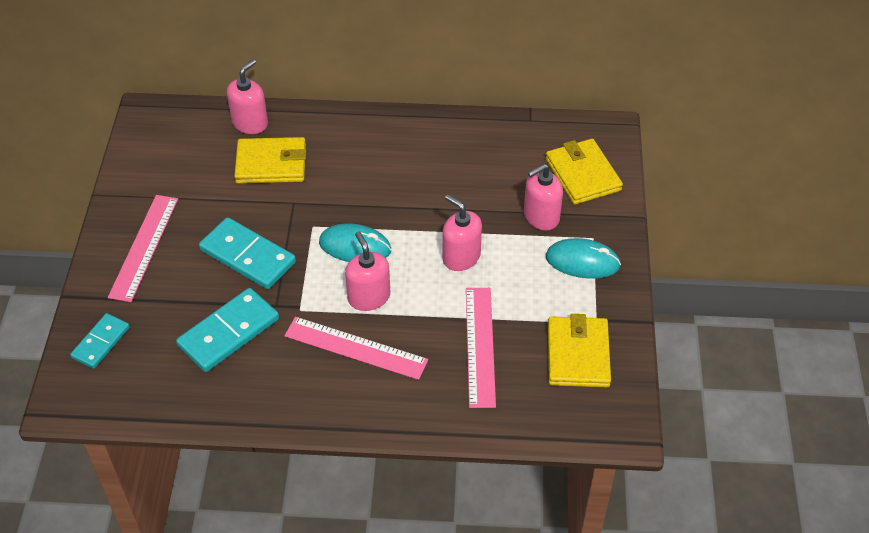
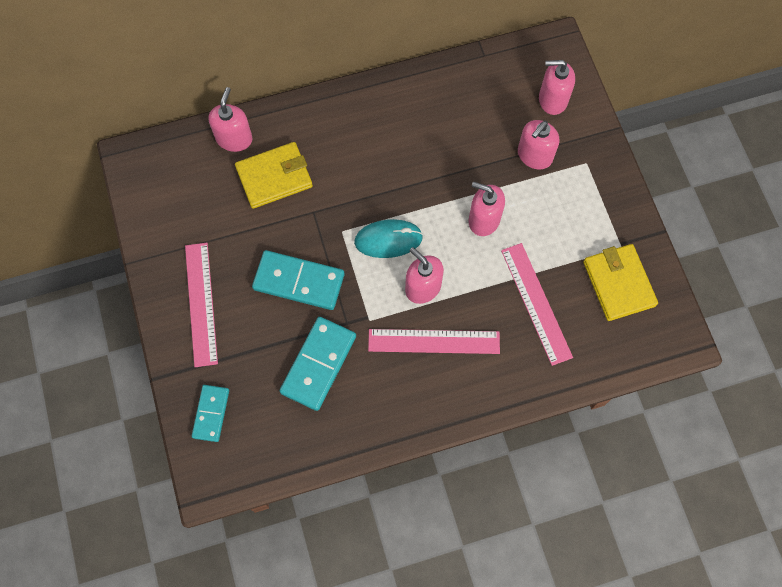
camera: 20 degrees left, 20 degrees up
(582, 261) = (586, 190): turquoise mouse -> none
(583, 175) = (552, 99): yellow wallet -> pink soap dispenser

